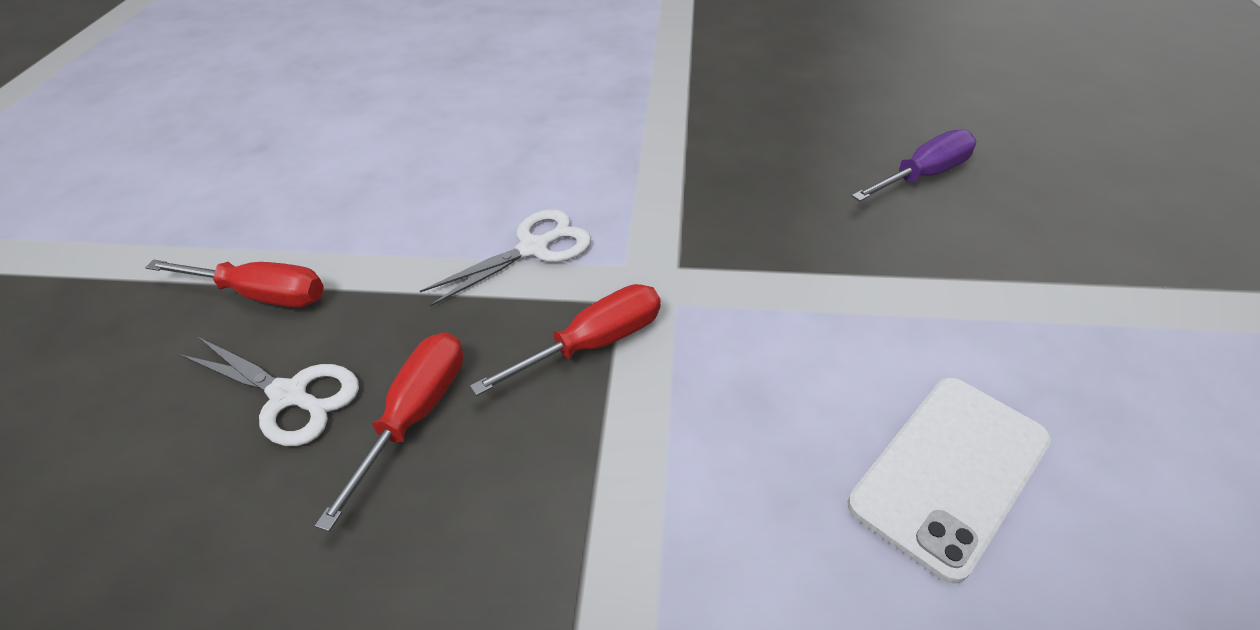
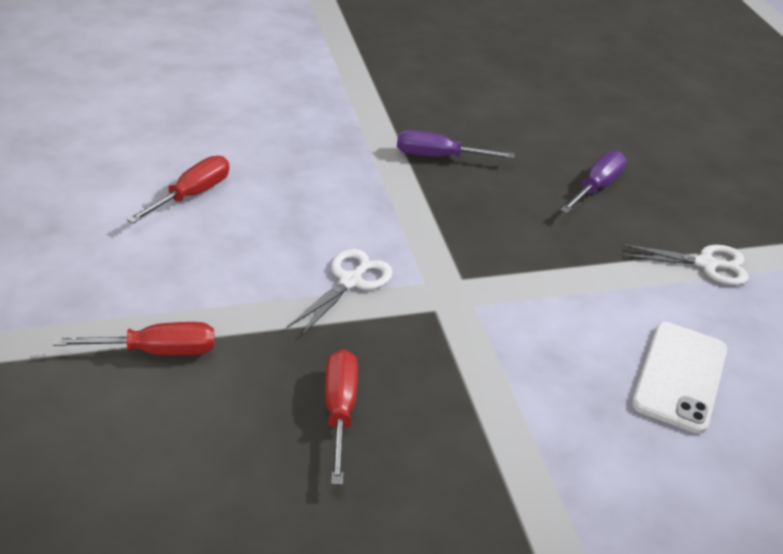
camera: 25 degrees left, 5 degrees down
(290, 395) = (238, 416): white scissors -> white scissors (706, 264)
(592, 344) = (433, 342): red screwdriver -> red screwdriver (191, 195)
(726, 119) = (439, 157): none -> purple screwdriver

